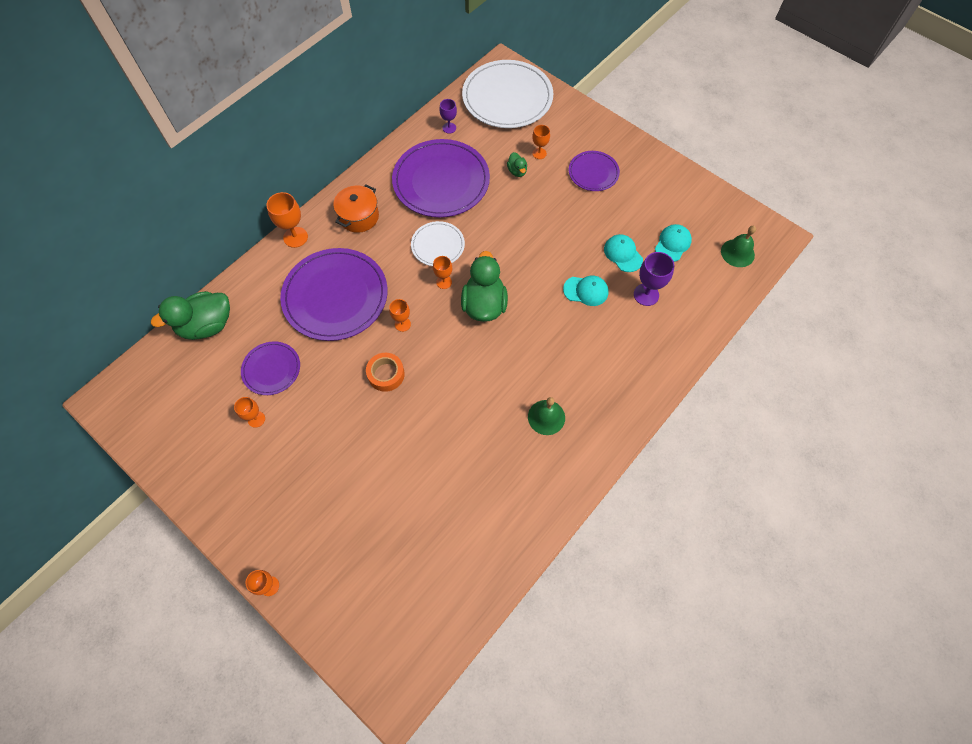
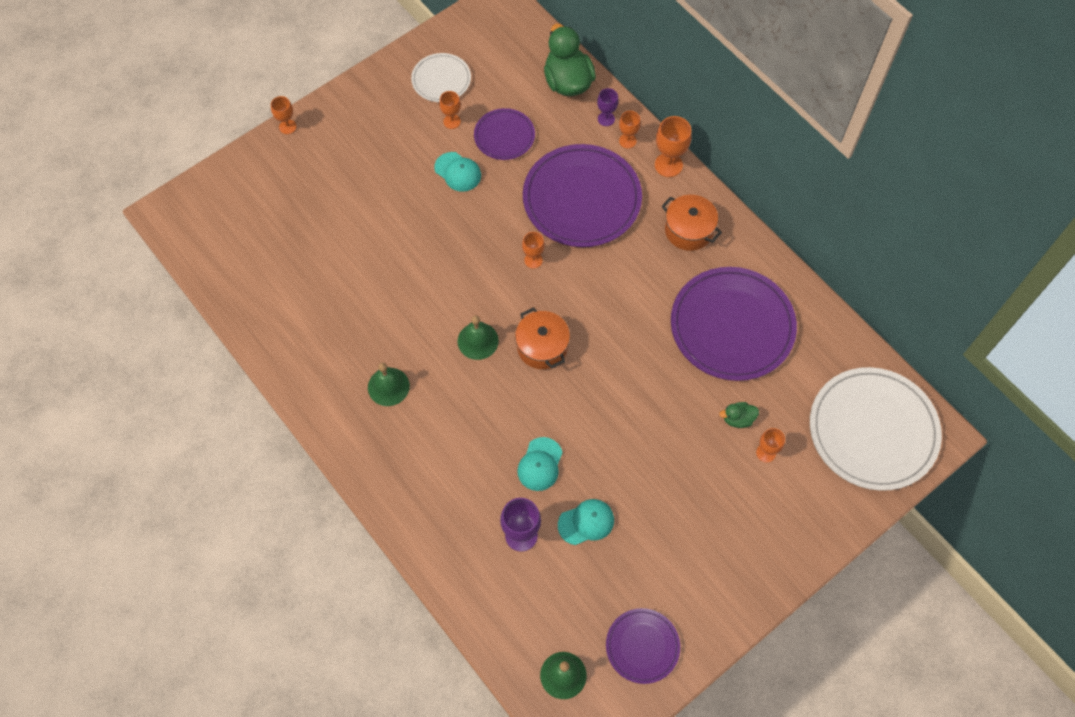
camera: 100 degrees right, 0 degrees up
(386, 374) = (475, 238): orange tape -> none
(438, 245) = (634, 309): white plate -> white plate (441, 79)
(444, 282) = (581, 309): orange goblet -> orange goblet (627, 141)
(449, 128) = (821, 347): purple goblet -> purple goblet (606, 119)
(484, 305) = (542, 347): green duck -> orange pot
(488, 354) = (478, 341): none -> green bell
(593, 172) = (724, 516): purple plate -> purple plate (642, 646)
(672, 244) = (591, 591): turquoise cap -> turquoise cap (458, 172)

